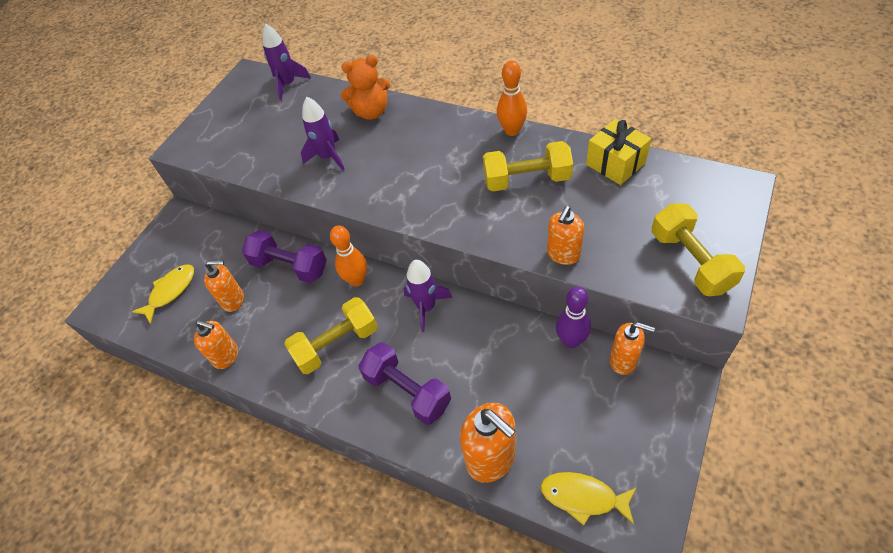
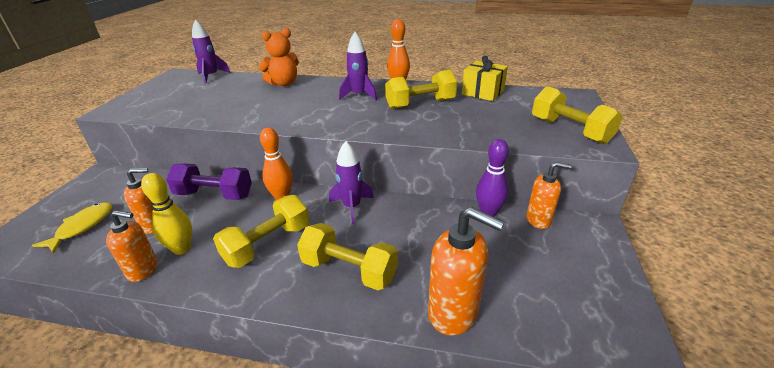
camera: 20 degrees left, 20 degrees down
(258, 336) = (182, 249): none -> yellow bowling pin
(328, 157) = (250, 106): purple rocket -> purple rocket (359, 95)
(407, 391) = (349, 270): purple dumbbell -> yellow dumbbell
(563, 255) = (469, 136): orange soap dispenser -> none
(583, 497) = (560, 330): yellow fish -> none

